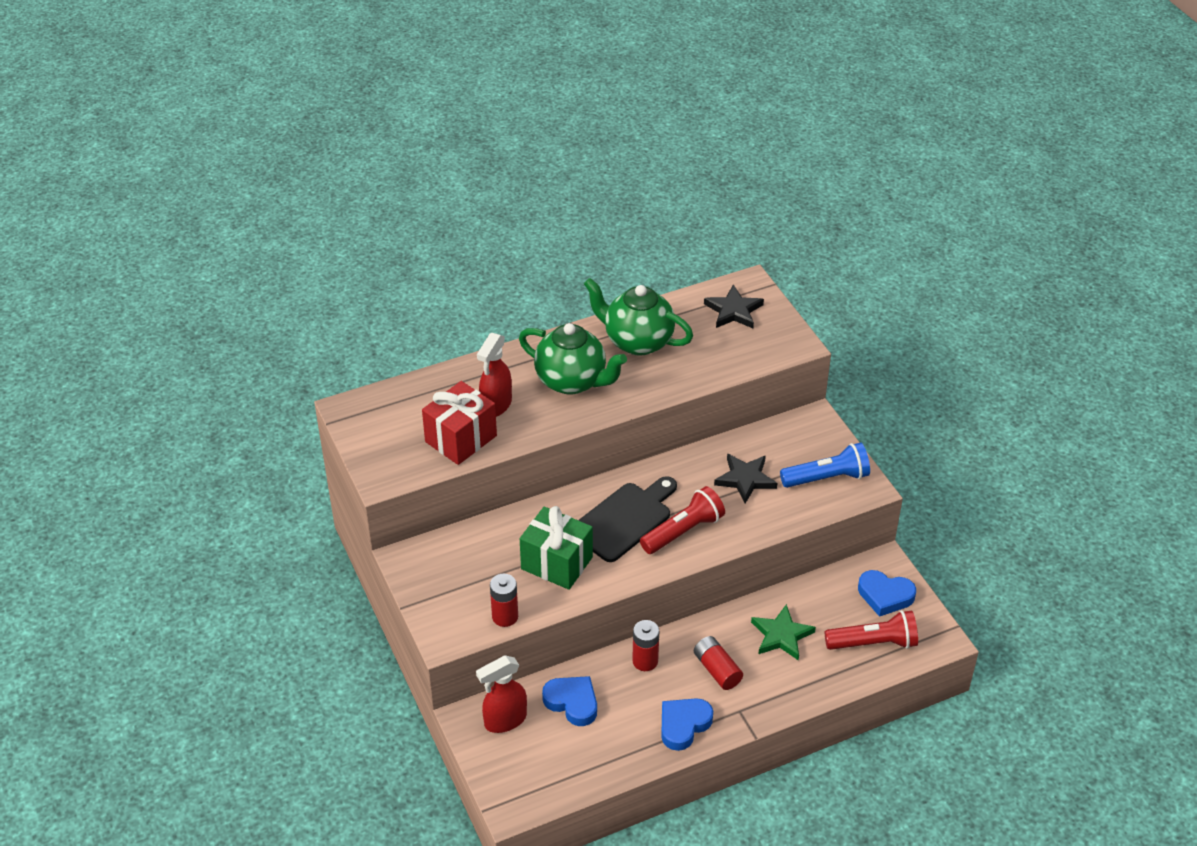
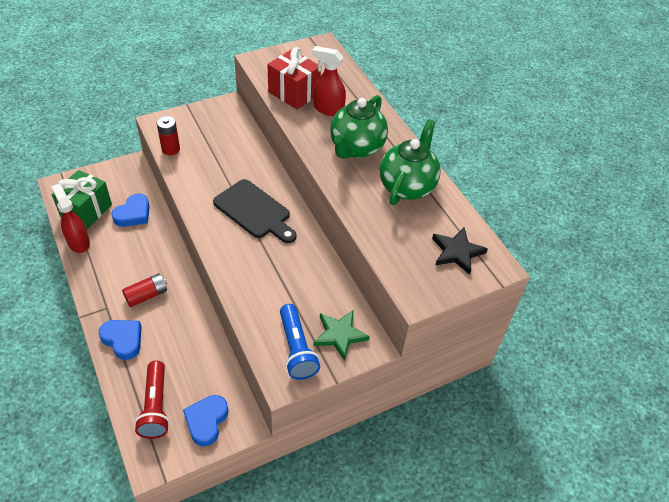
camera: 85 degrees right, 5 degrees up
(505, 720) = (126, 181): red spray bottle -> red spray bottle (78, 242)
(556, 563) = (215, 174): green gift -> green gift (86, 210)
(645, 661) = (162, 253): red battery -> none
(683, 531) = (240, 245): red flashlight -> none
(683, 725) = (101, 273): blue heart -> blue heart (123, 340)
(745, 479) = (295, 288): black star -> none
(781, 635) = (173, 339): green star -> green star (340, 335)

